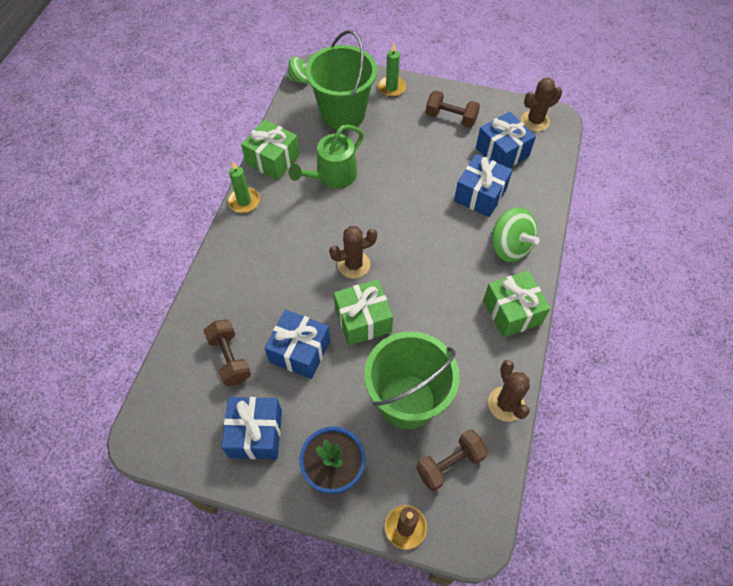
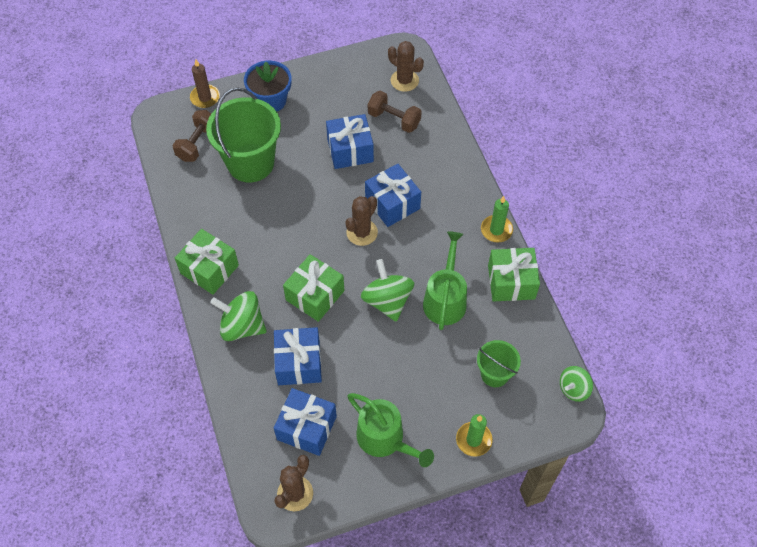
camera: 145 degrees right, 0 degrees up
(256, 433) = (336, 91): blue gift -> blue gift (392, 203)
(343, 113) = (494, 374): green bucket -> green bucket, size x0.53
(363, 320) = (321, 196): green gift -> green gift (315, 295)
(377, 200) = (387, 301): none -> green spinning top
(451, 118) = (385, 439): brown dumbbell -> green watering can
(506, 404) = (178, 200): brown cactus -> brown cactus (404, 80)

